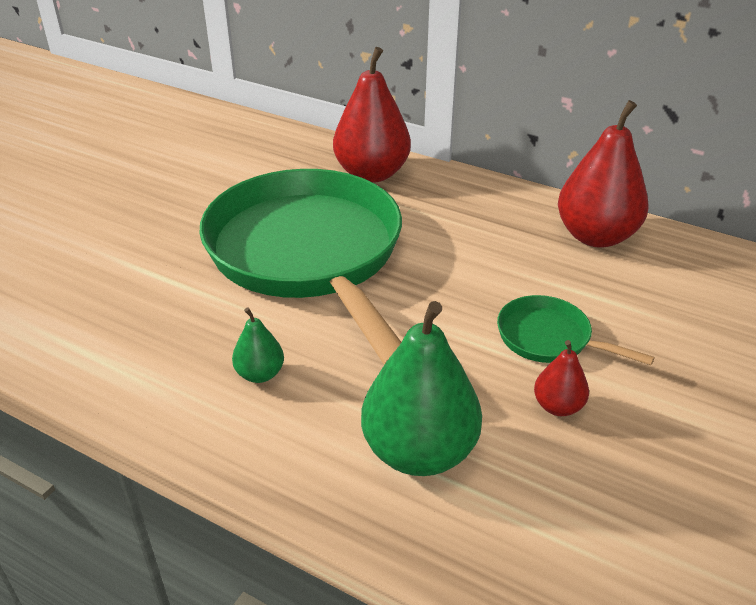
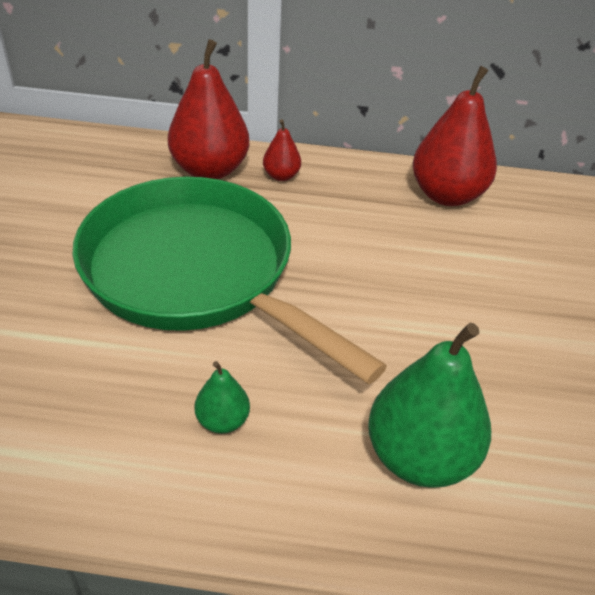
camera: 25 degrees left, 5 degrees up
(549, 338) = (465, 307): green pan -> none
(558, 406) = (509, 373): red pear -> red pear (281, 176)

